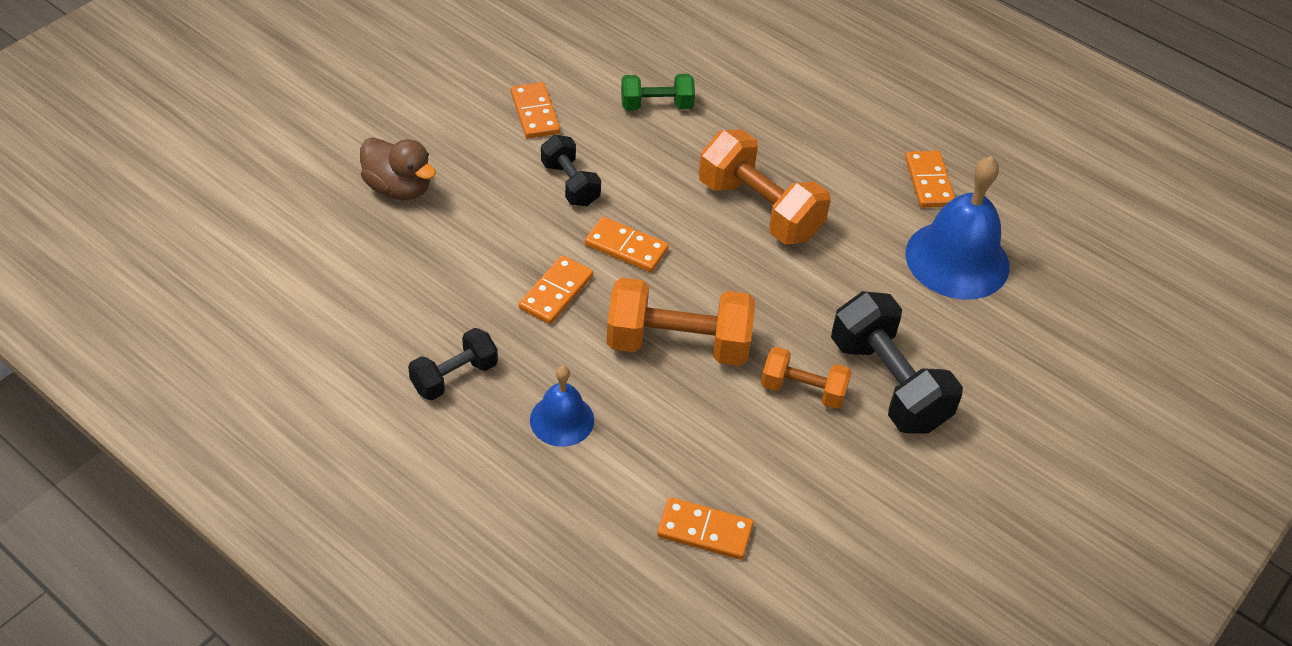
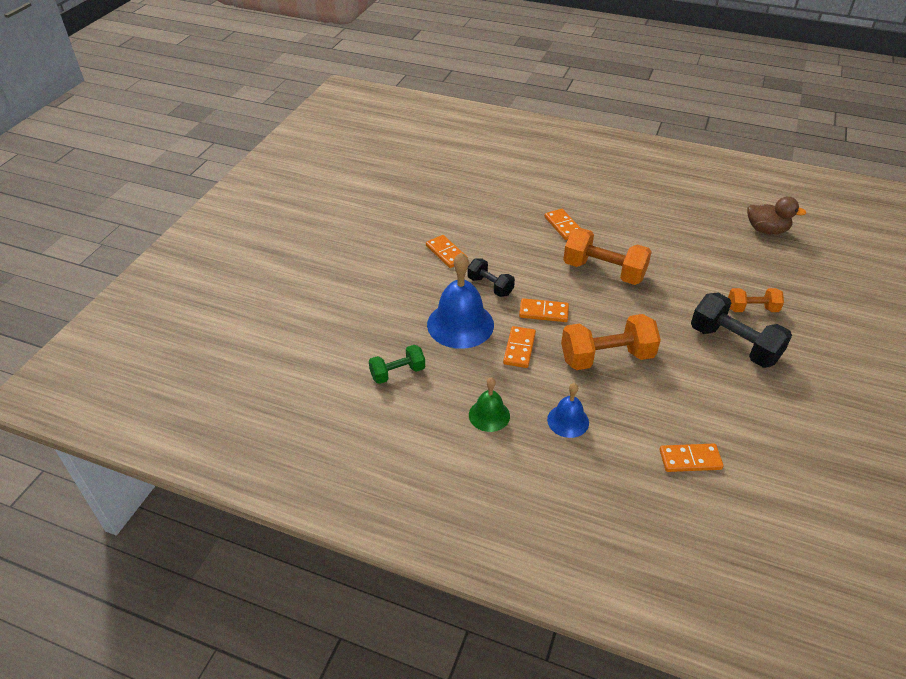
camera: 15 degrees left, 5 degrees down
(398, 188) = (390, 316): brown duck -> brown duck (766, 230)
(454, 377) = (489, 415): black dumbbell -> green bell
(656, 105) = (512, 231): green dumbbell -> green dumbbell (397, 373)
(803, 390) = (691, 362): orange dumbbell -> orange dumbbell (752, 309)
(928, 182) = (683, 233): orange domino -> orange domino (563, 226)
(957, 259) = (725, 268): blue bell -> blue bell (460, 324)

